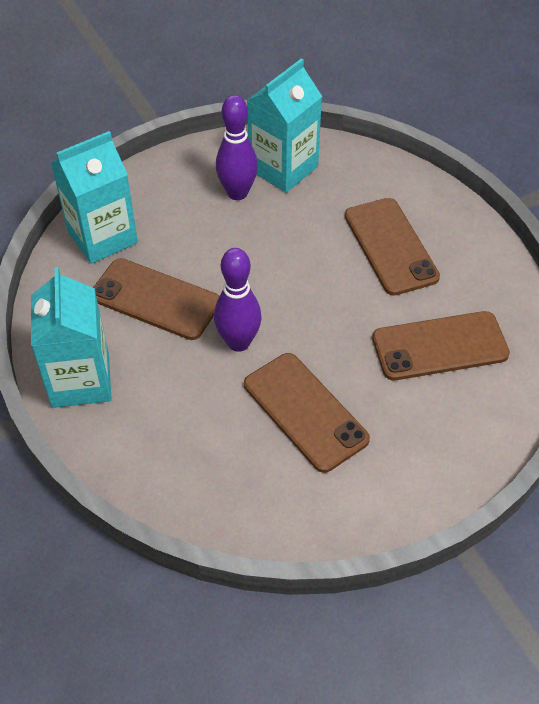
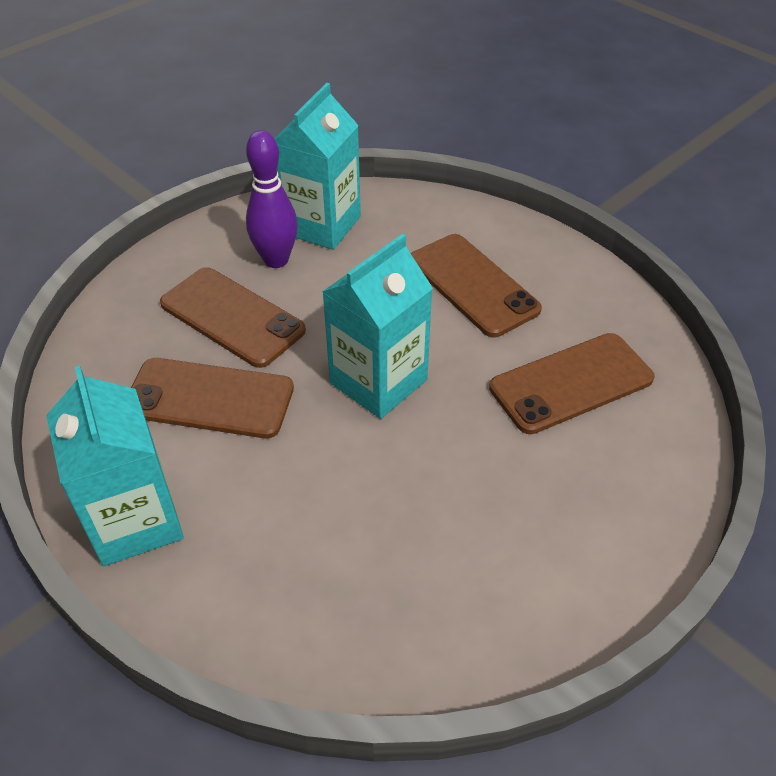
camera: 15 degrees left, 5 degrees down
(102, 237) = (122, 338): turquoise carton -> turquoise carton (378, 381)
(238, 342) = (330, 428): purple bowling pin -> none
(305, 412) = (440, 496): brown phone -> brown phone (232, 317)

